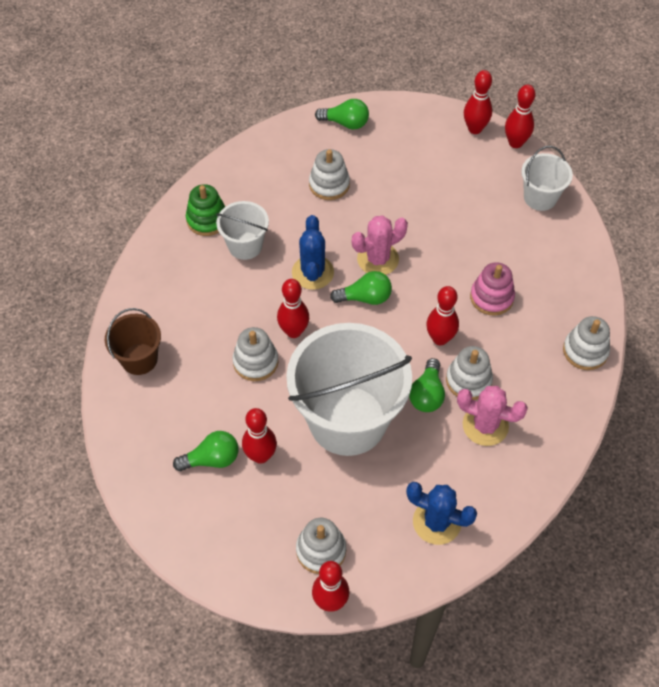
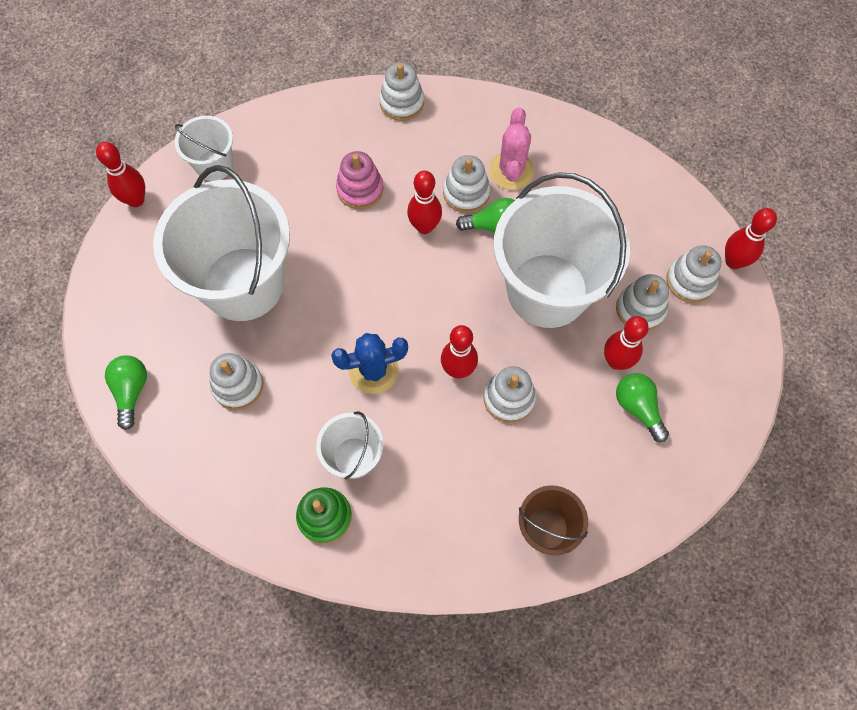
camera: 105 degrees left, 10 degrees up
(305, 493) = (640, 309): none -> white stacking toy
(365, 297) = (393, 308): green light bulb -> none
(378, 259) = (337, 307): pink cactus -> none
(417, 200) = (243, 284): none -> white bucket
(437, 522) = (624, 193): blue cactus -> none
(475, 129) = (120, 245): red bowling pin -> none

